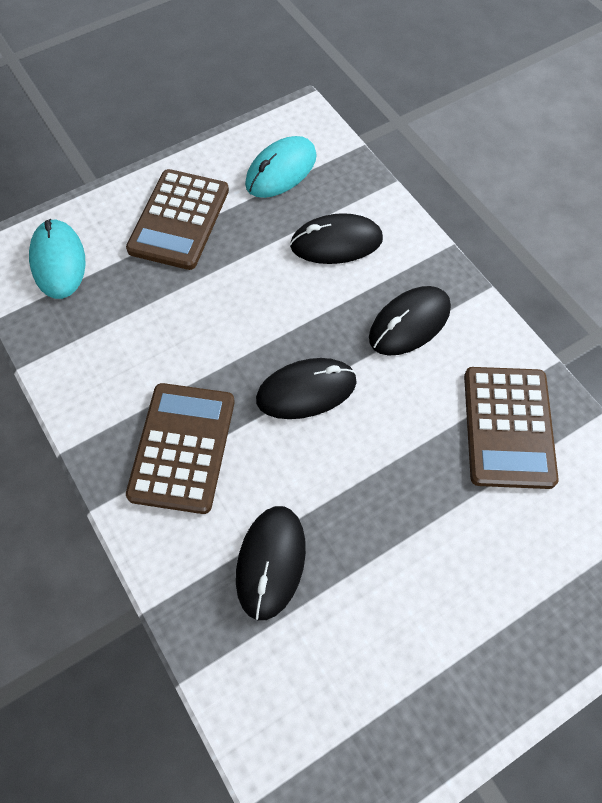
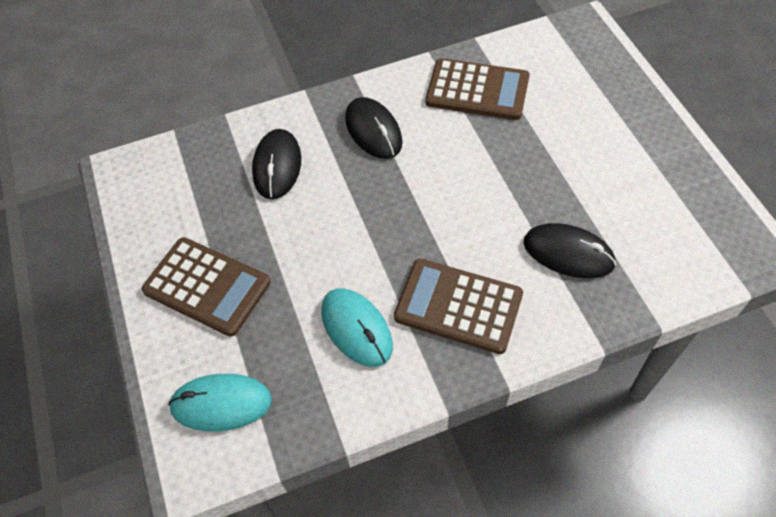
camera: 75 degrees left, 5 degrees down
(281, 170) = (179, 195): turquoise mouse -> turquoise mouse (356, 328)
(306, 391) = (421, 209): black mouse -> none

